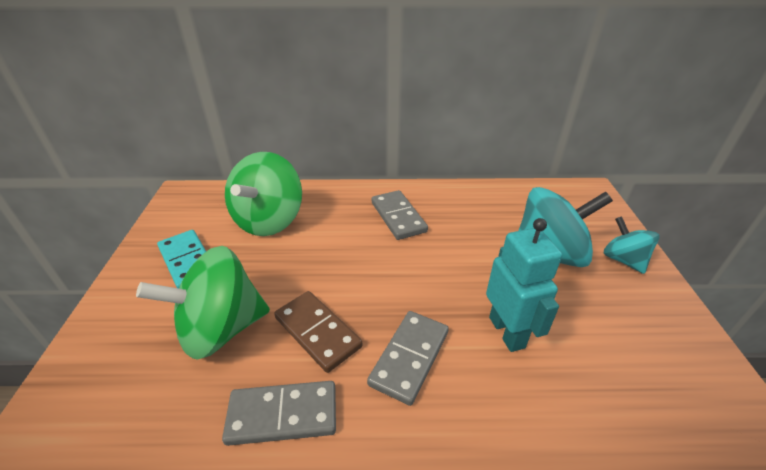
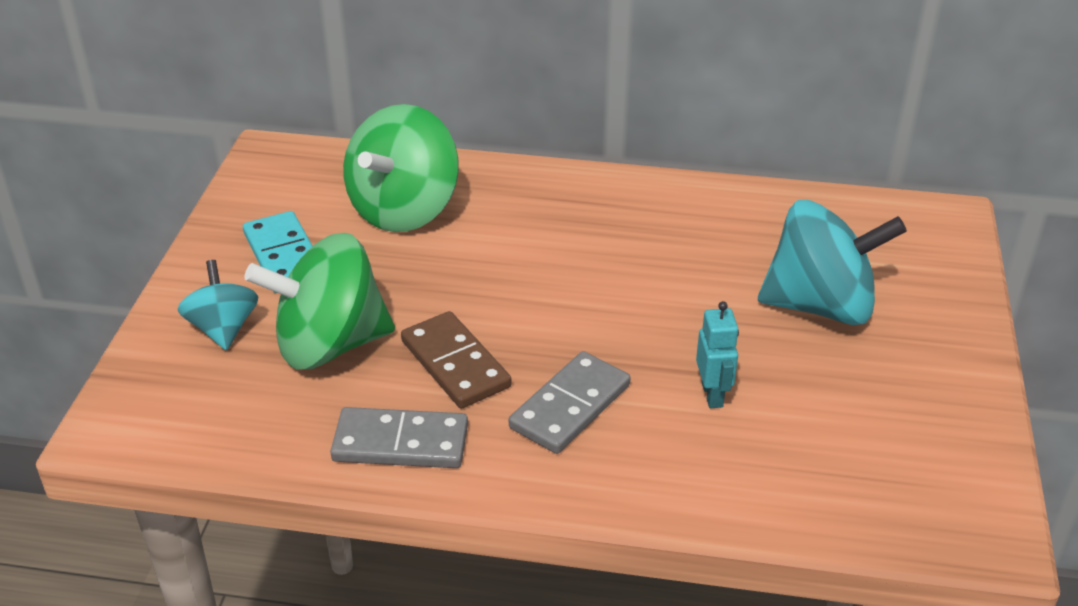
camera: 10 degrees right, 0 degrees up
(398, 217) = (605, 225): grey domino -> none
(507, 332) = (712, 395): turquoise robot -> turquoise robot, size x0.61
(623, 260) = (935, 326): turquoise spinning top -> turquoise spinning top (223, 329)

